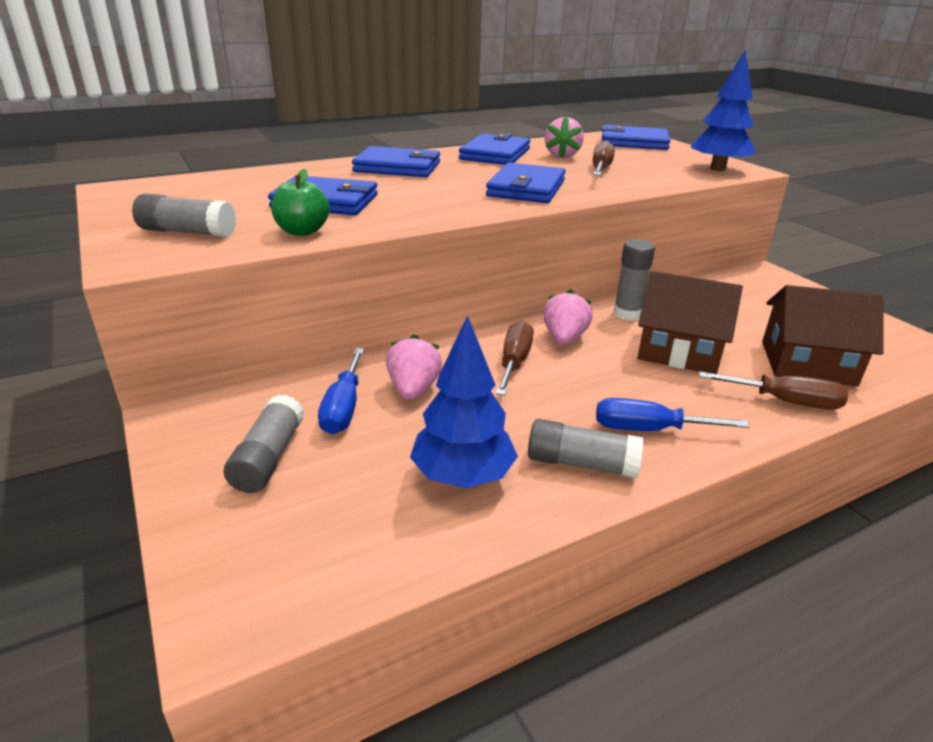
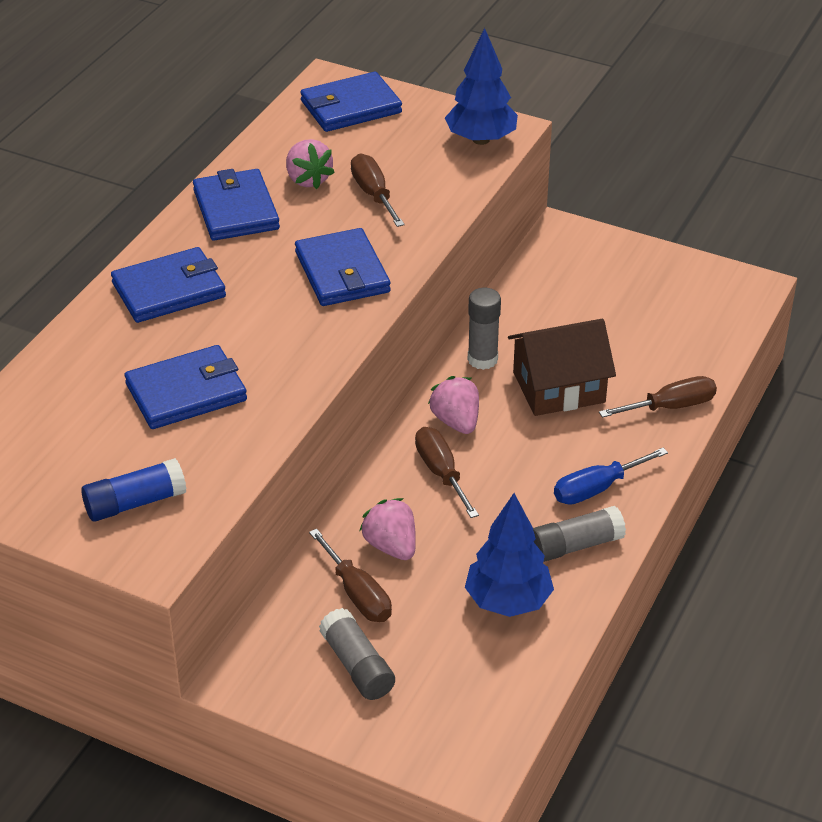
camera: 35 degrees left, 10 degrees up
(187, 232) = (135, 503): grey glue stick -> blue glue stick
(302, 231) = (233, 449): green apple -> none
(343, 408) = (357, 594): blue screwdriver -> brown screwdriver
(807, 363) = (663, 351): brown house -> none

